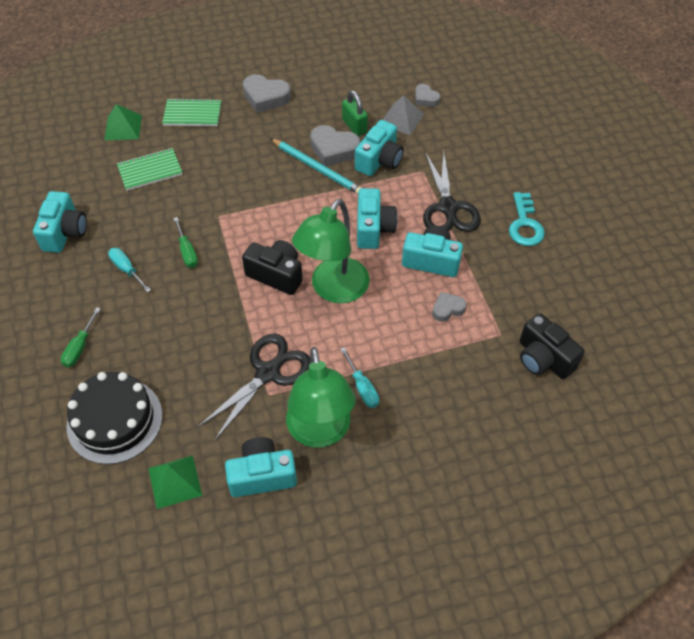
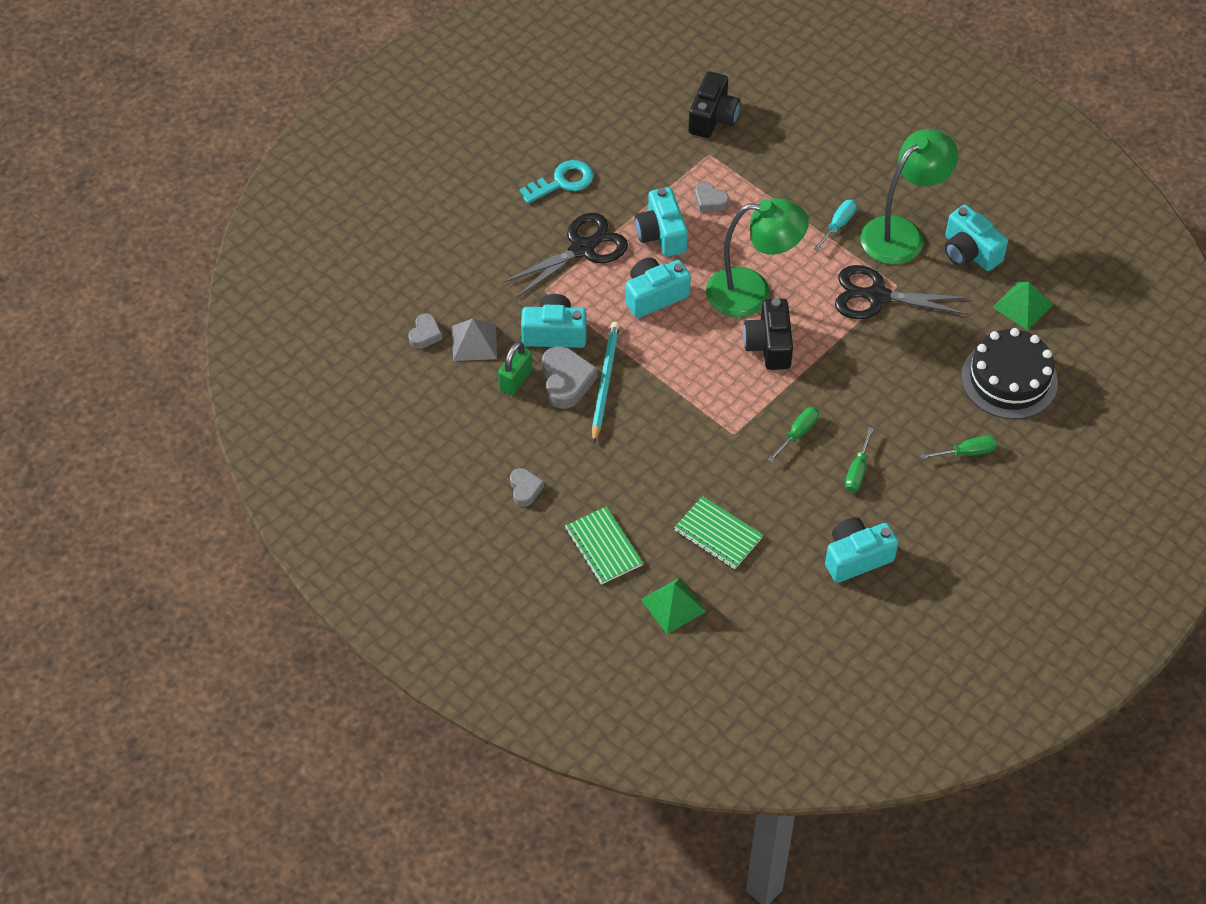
camera: 120 degrees left, 0 degrees up
(127, 270) = (857, 471): turquoise screwdriver -> green screwdriver
(265, 97) = (525, 489): grey heart -> grey heart, size x0.59

